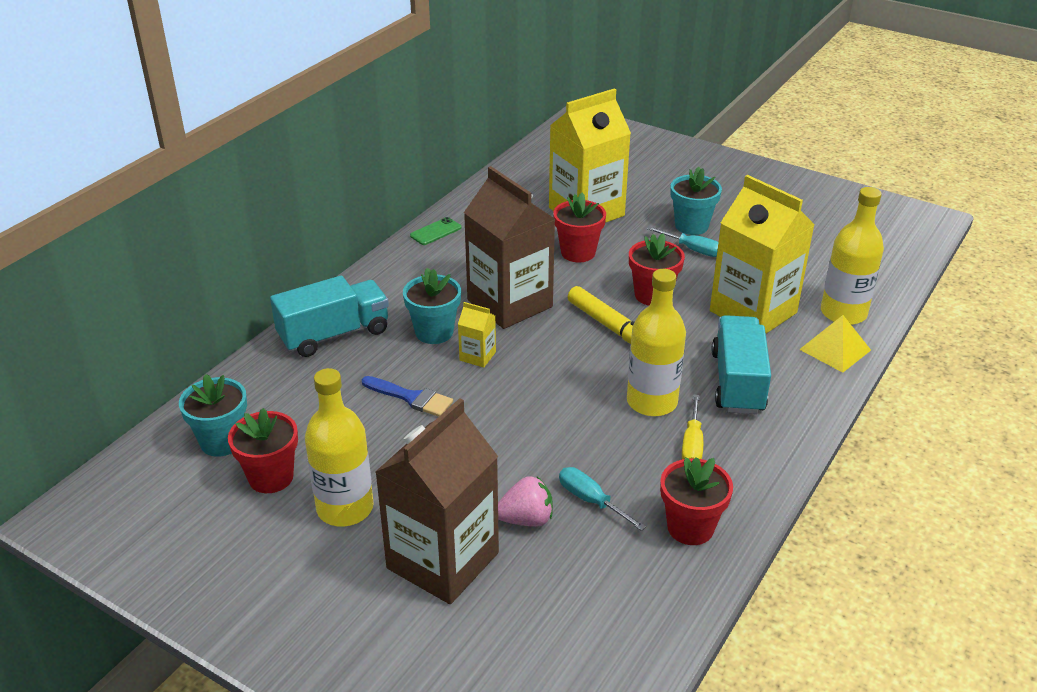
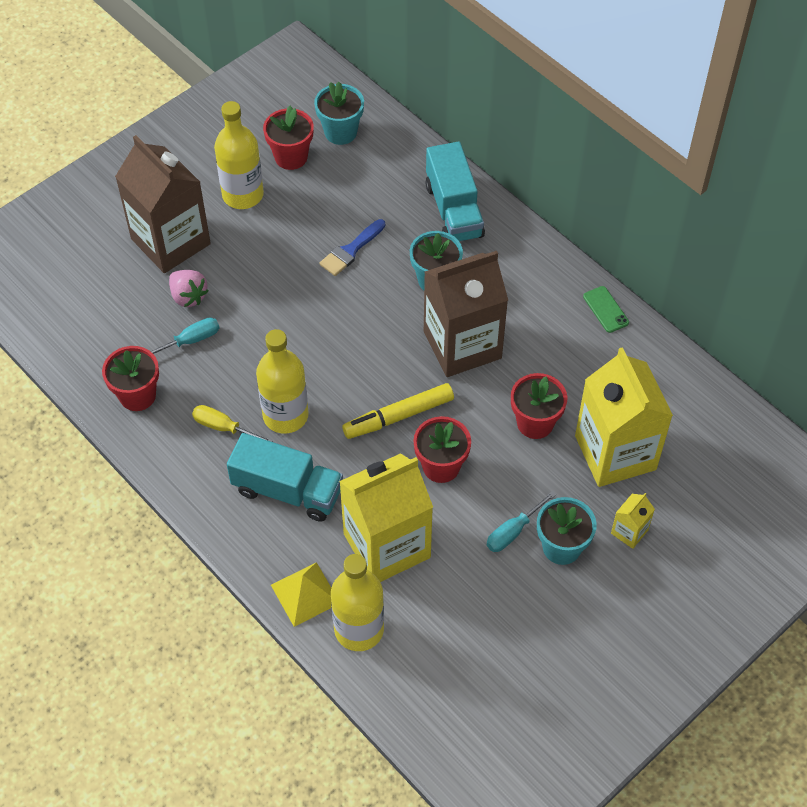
camera: 105 degrees right, 20 degrees up
(477, 356) = (390, 305): yellow carton -> yellow carton (629, 532)
(526, 519) = (188, 296): pink strawberry -> pink strawberry turned 45 degrees counterclockwise

